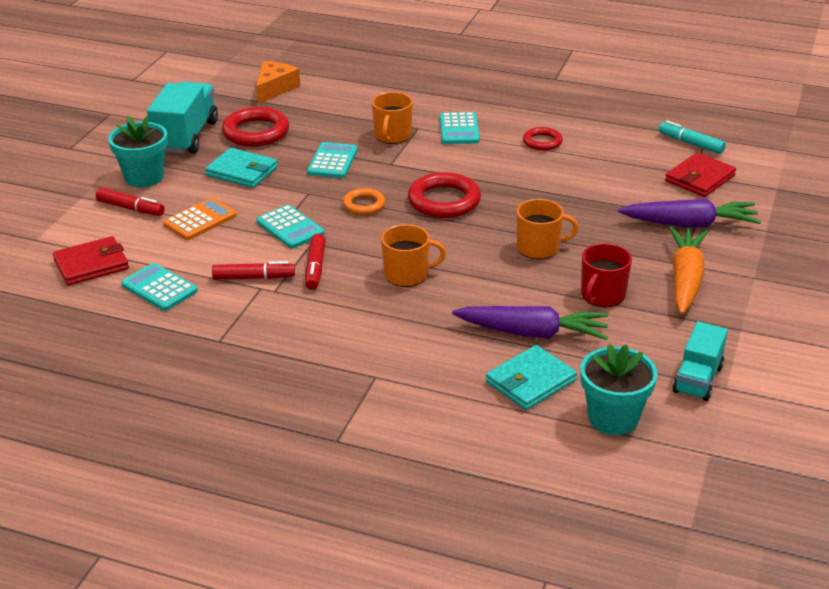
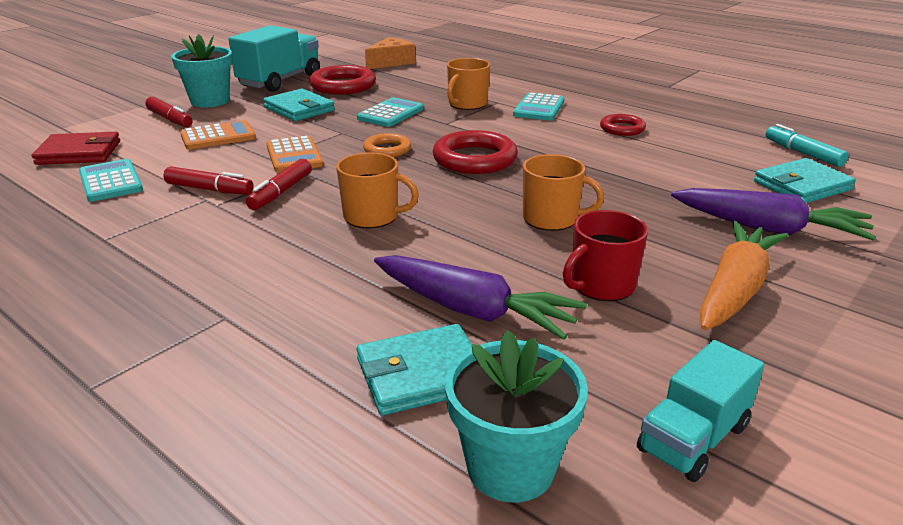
camera: 20 degrees right, 5 degrees down
(290, 228) = (294, 155): turquoise calculator -> orange calculator
(700, 178) = (802, 186): red wallet -> turquoise wallet

